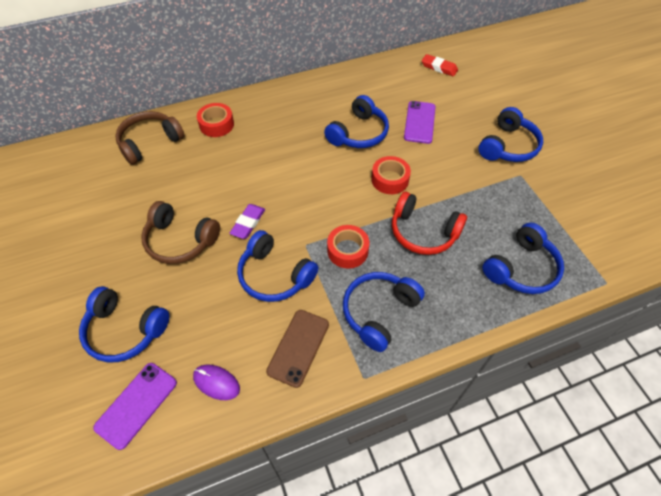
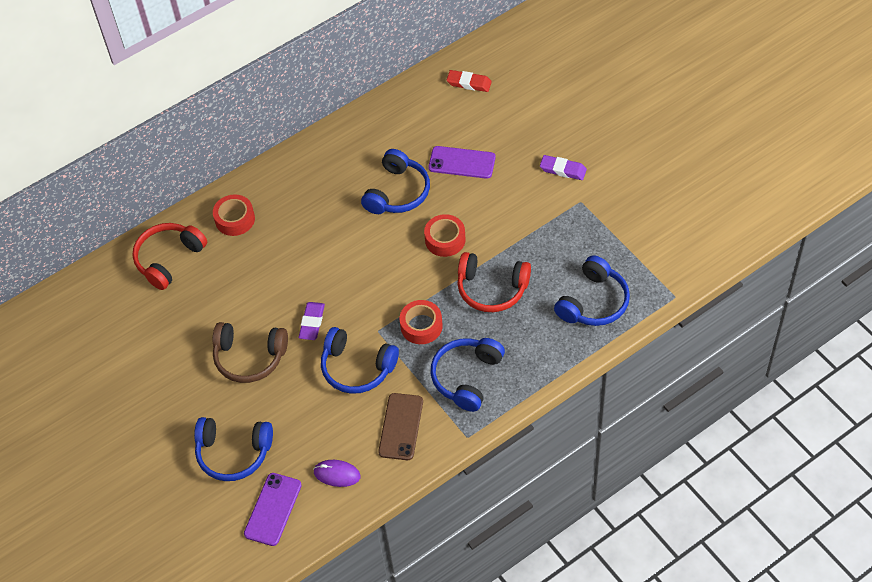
camera: 10 degrees left, 0 degrees up
(150, 142) = (169, 259): brown headphones -> red headphones
(419, 122) = (462, 162): purple phone -> purple phone turned 75 degrees counterclockwise
(508, 146) = (563, 170): blue headphones -> purple eraser

